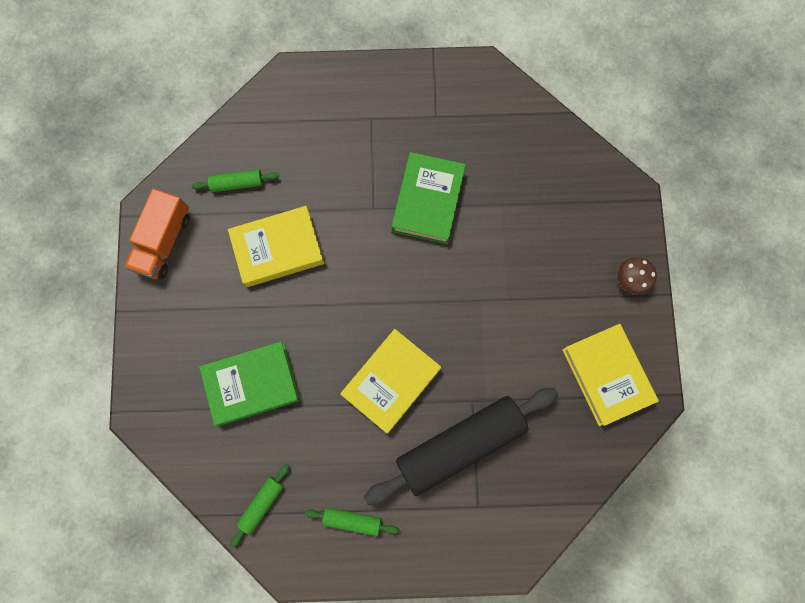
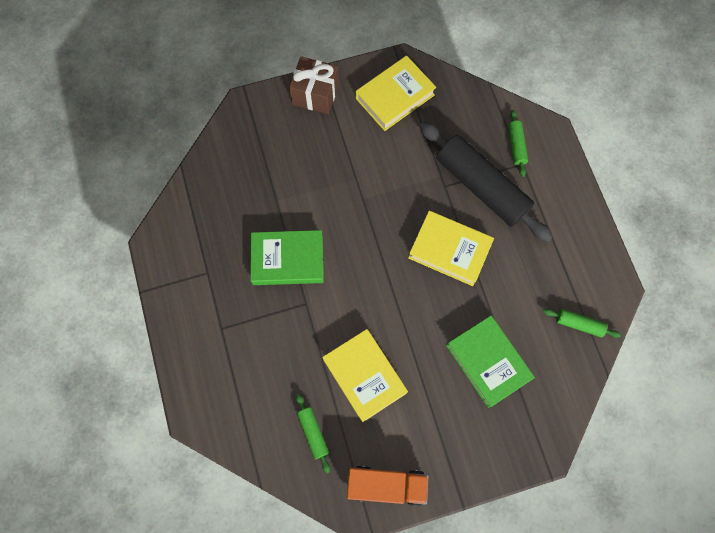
camera: 105 degrees left, 5 degrees down
(352, 520) = (565, 251): green rolling pin -> green rolling pin (516, 146)
(630, 280) = (315, 94): brown mushroom -> brown gift

